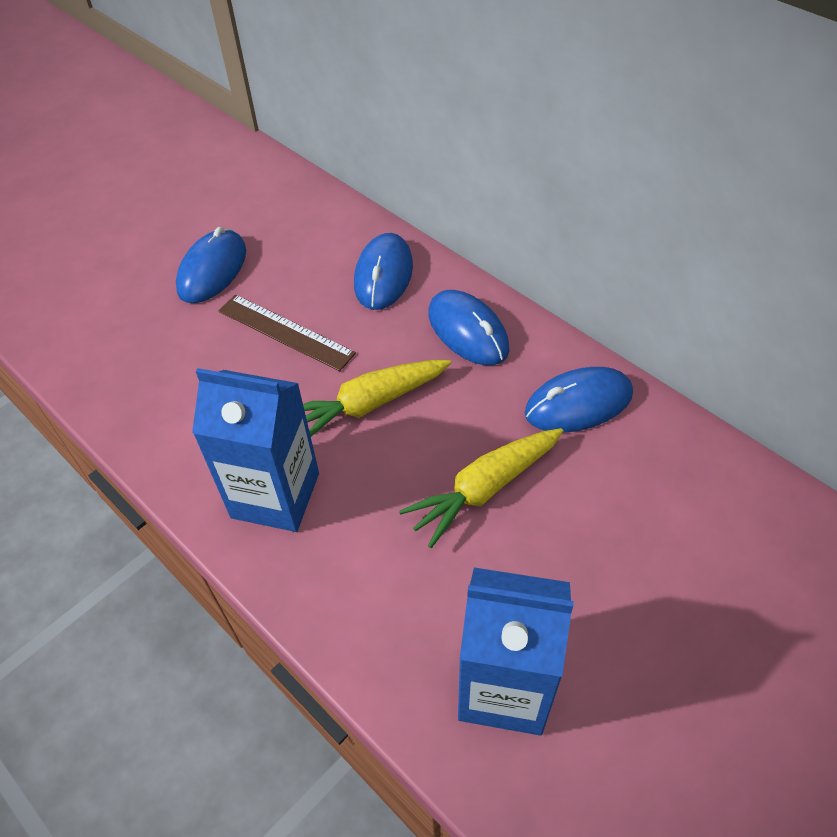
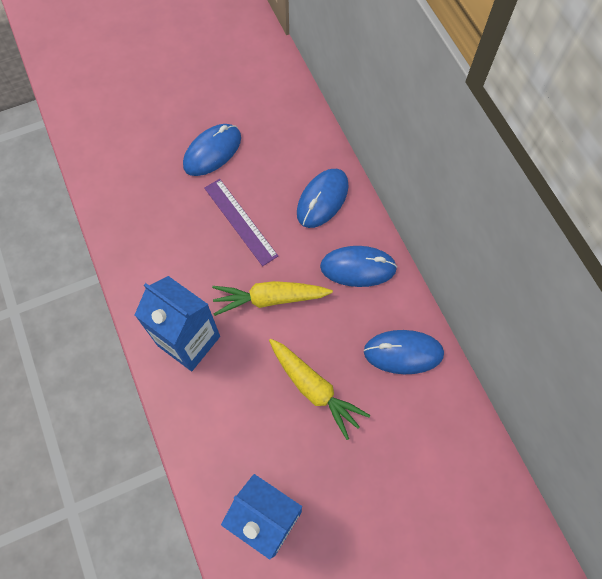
camera: 20 degrees right, 15 degrees up
(285, 332) = (240, 221): brown ruler -> purple ruler
(468, 331) = (358, 267): blue mouse -> blue mouse turned 75 degrees counterclockwise
(484, 489) = (314, 389): yellow carrot -> yellow carrot turned 120 degrees counterclockwise

